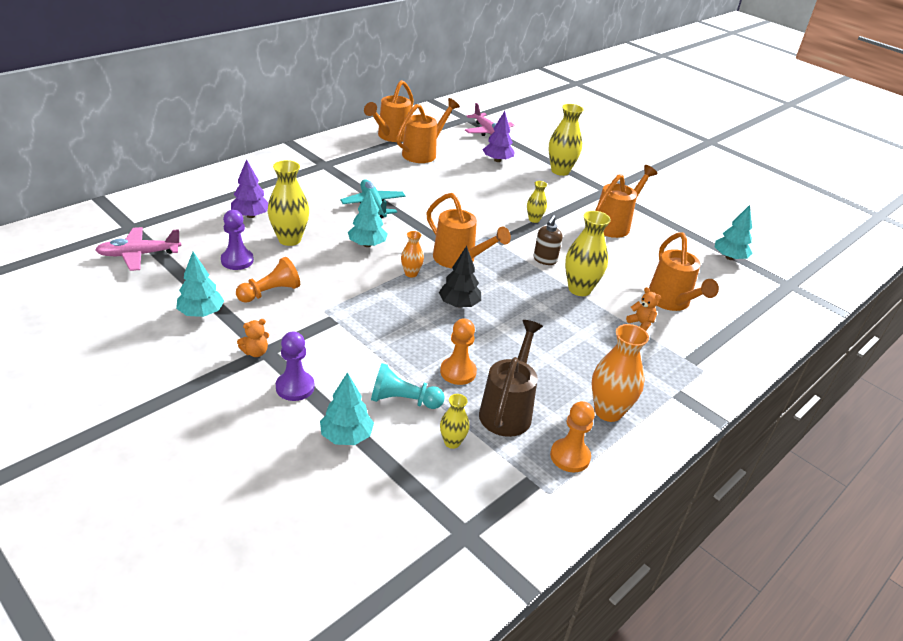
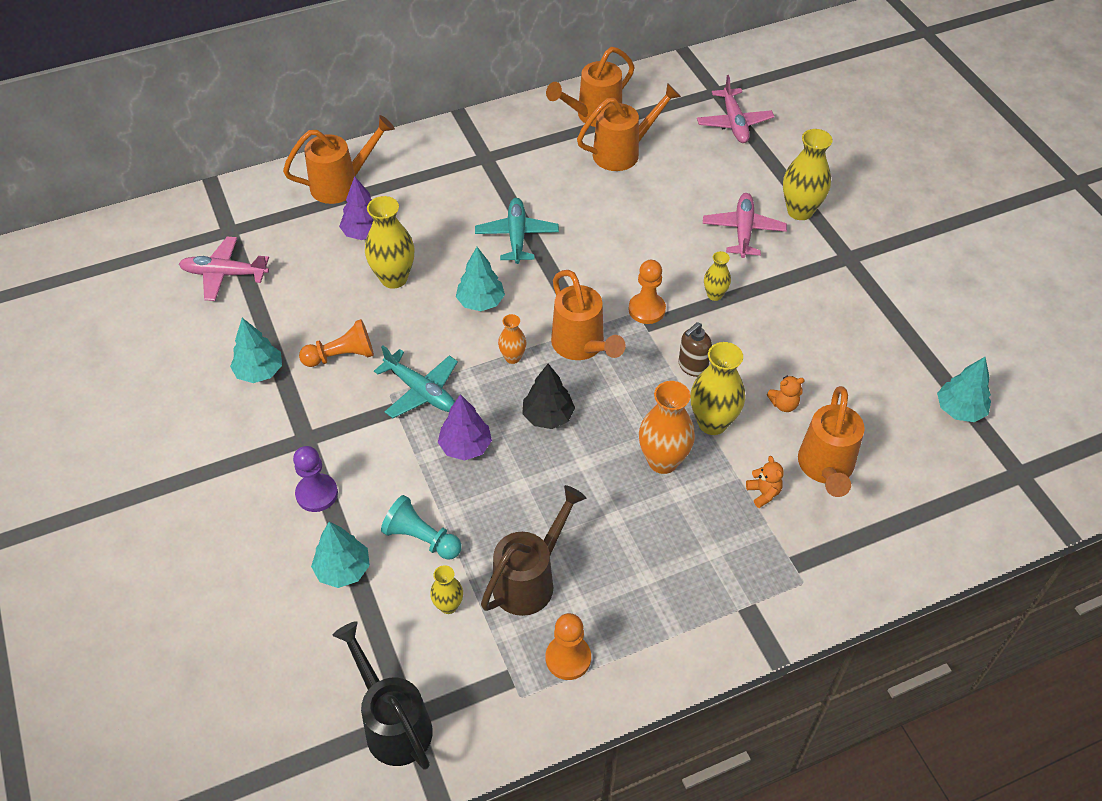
camera: 25 degrees right, 15 degrees up
(237, 260) = (324, 301): purple pawn -> none
(255, 352) = (295, 438): orange teddy bear -> orange teddy bear (783, 404)
(350, 304) = (421, 391): none -> turquoise plane
(453, 541) = (393, 724): none -> black watering can
(458, 372) = (499, 514): orange pawn -> orange pawn (646, 309)
(497, 160) = (719, 179): purple tree -> purple tree (465, 446)
(530, 184) = (743, 230): none -> pink plane
(608, 411) = (646, 611): orange vase -> orange vase (663, 461)
(614, 225) = (823, 322): orange watering can -> orange watering can (341, 184)

